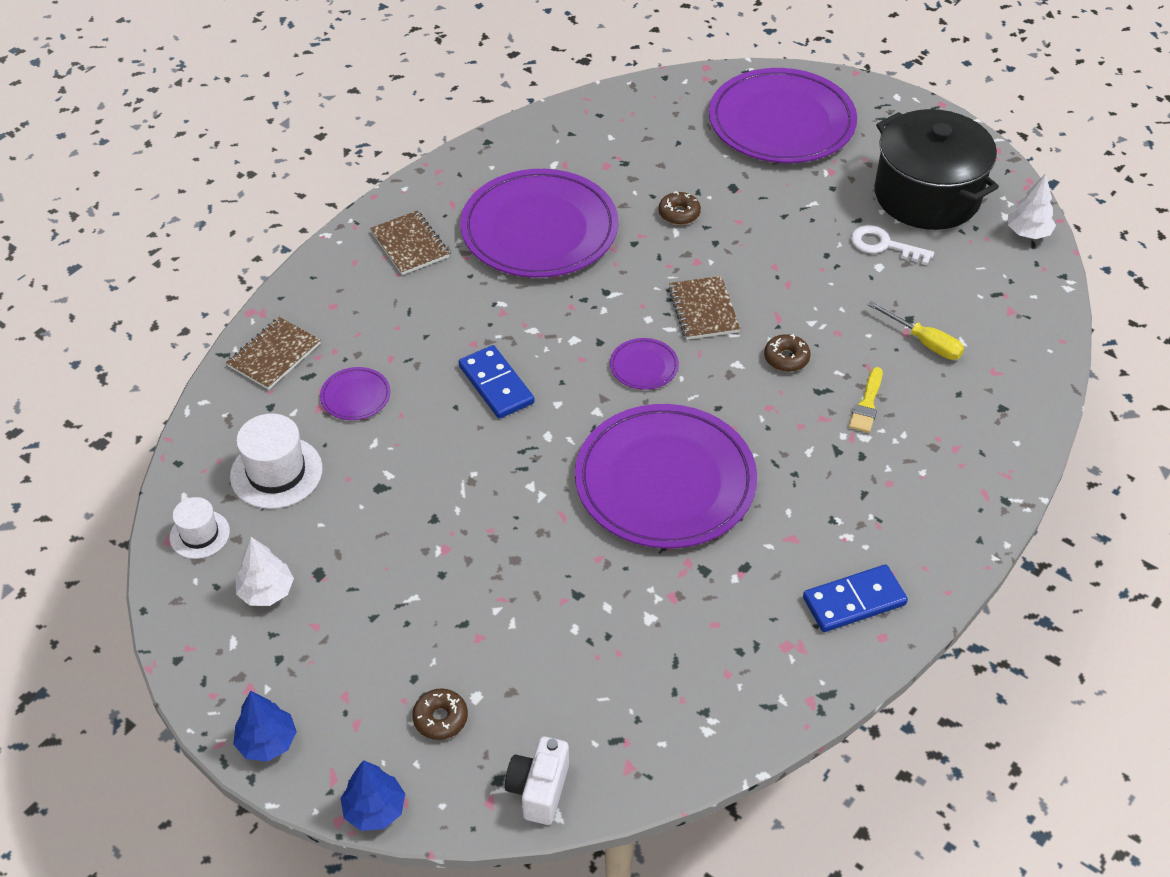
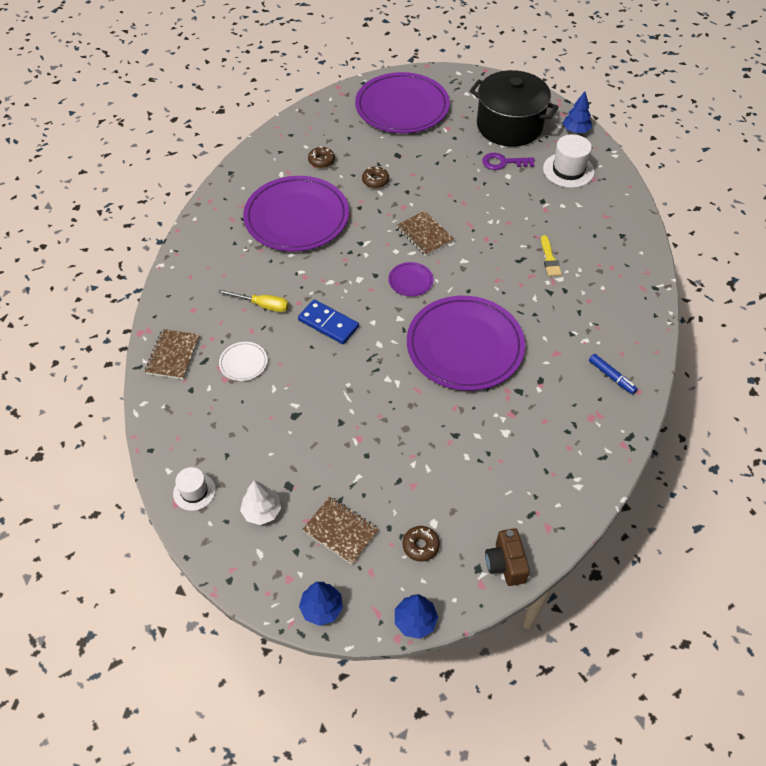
camera: 25 degrees left, 5 degrees up
(276, 472) = (221, 431): white hat -> white hat (568, 170)
(355, 396) = (243, 363): purple plate -> white plate
(410, 245) = (220, 253): brown notebook -> brown notebook (340, 531)
(539, 790) = (505, 564): white camera -> brown camera
(786, 358) = (489, 247): brown donut -> brown donut (321, 161)
(854, 601) = (611, 376): blue domino -> blue marker
(884, 245) = (503, 162): white key -> purple key
(924, 342) = (559, 212): yellow screwdriver -> yellow screwdriver (262, 305)
(1028, 233) = (575, 130): white tree -> blue tree

